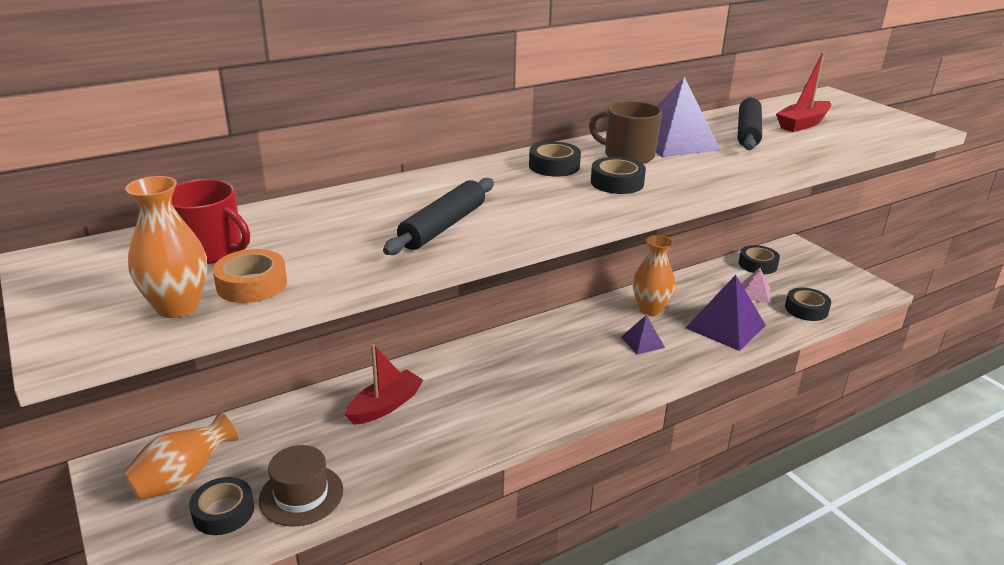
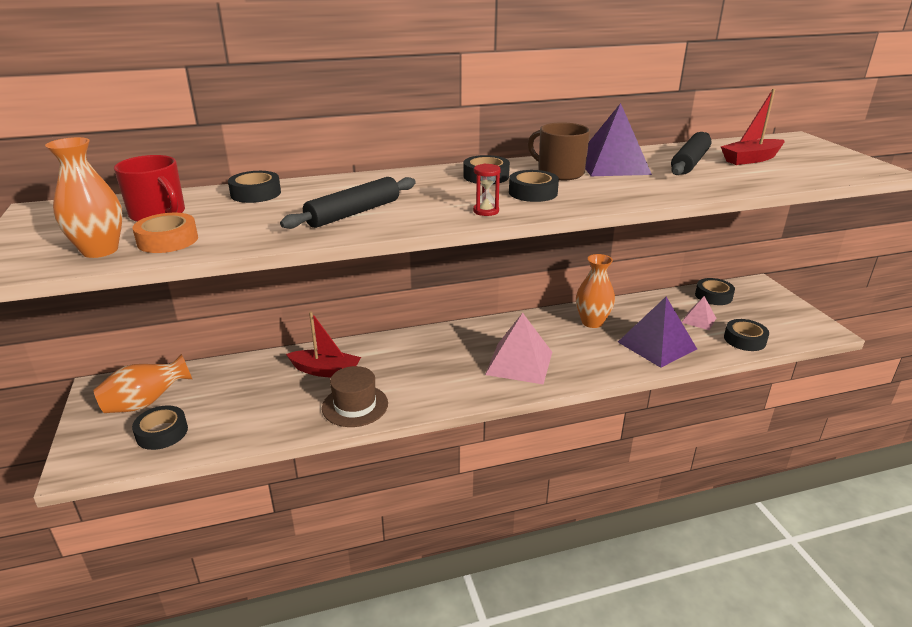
camera: 15 degrees right, 0 degrees up
(301, 495) = (226, 429): brown hat -> brown hat (355, 405)
(309, 211) = (256, 193): none -> black tape
(385, 406) = (326, 371): red boat -> red boat turned 45 degrees clockwise
(584, 210) = (486, 211): none -> red hourglass
(595, 366) = (519, 363): none -> pink pyramid
(642, 342) = (571, 349): purple pyramid -> none

